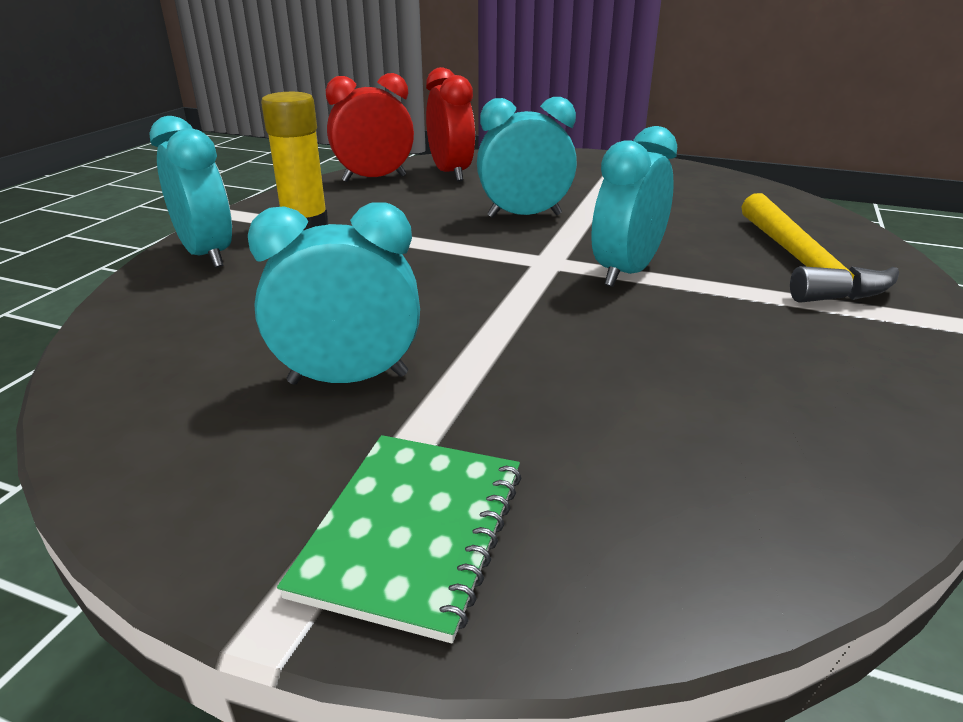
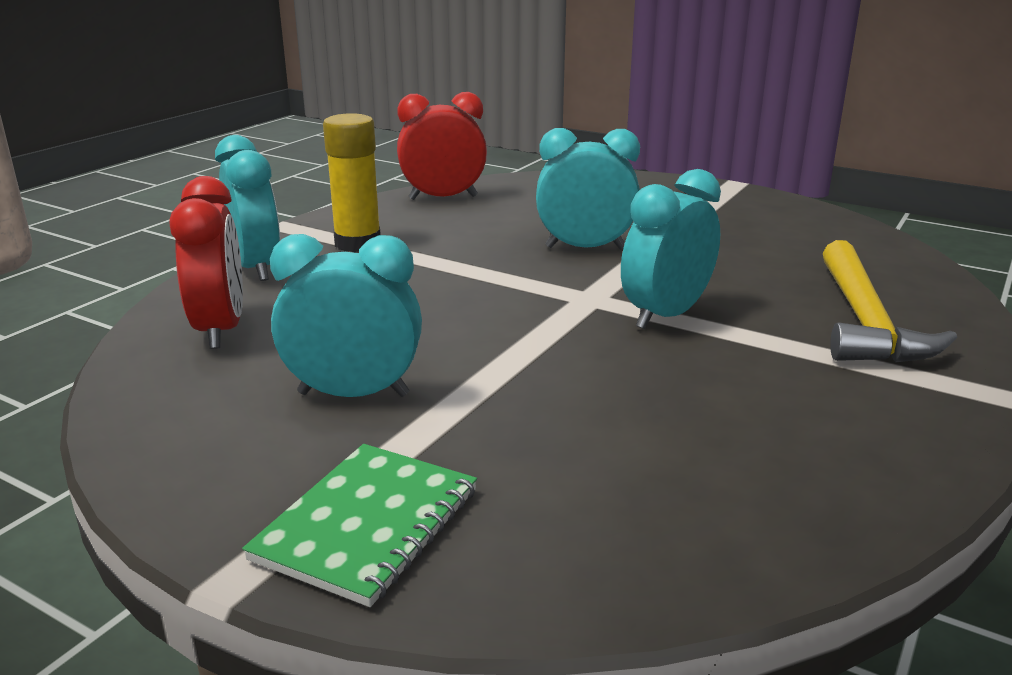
camera: 10 degrees right, 5 degrees down
(451, 173) = (525, 196): red clock -> red clock (220, 329)

